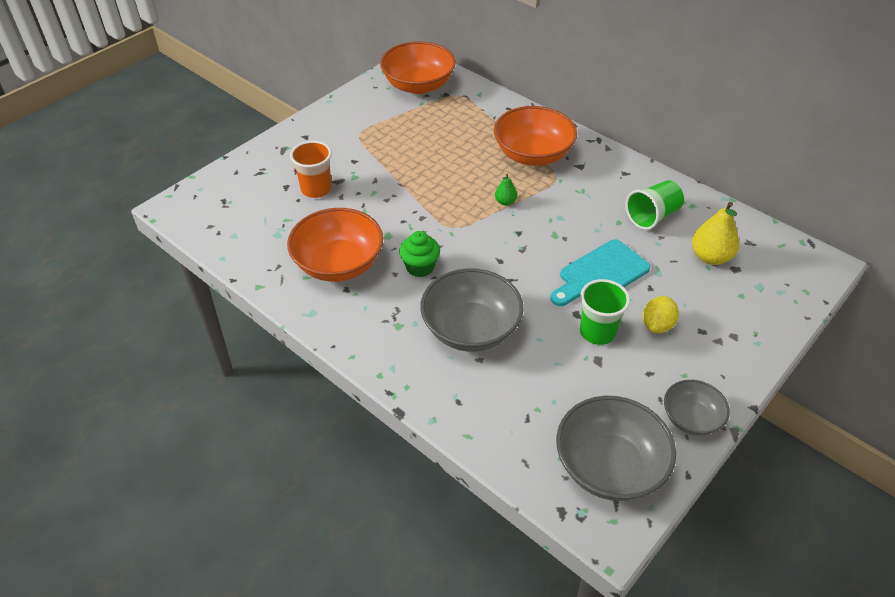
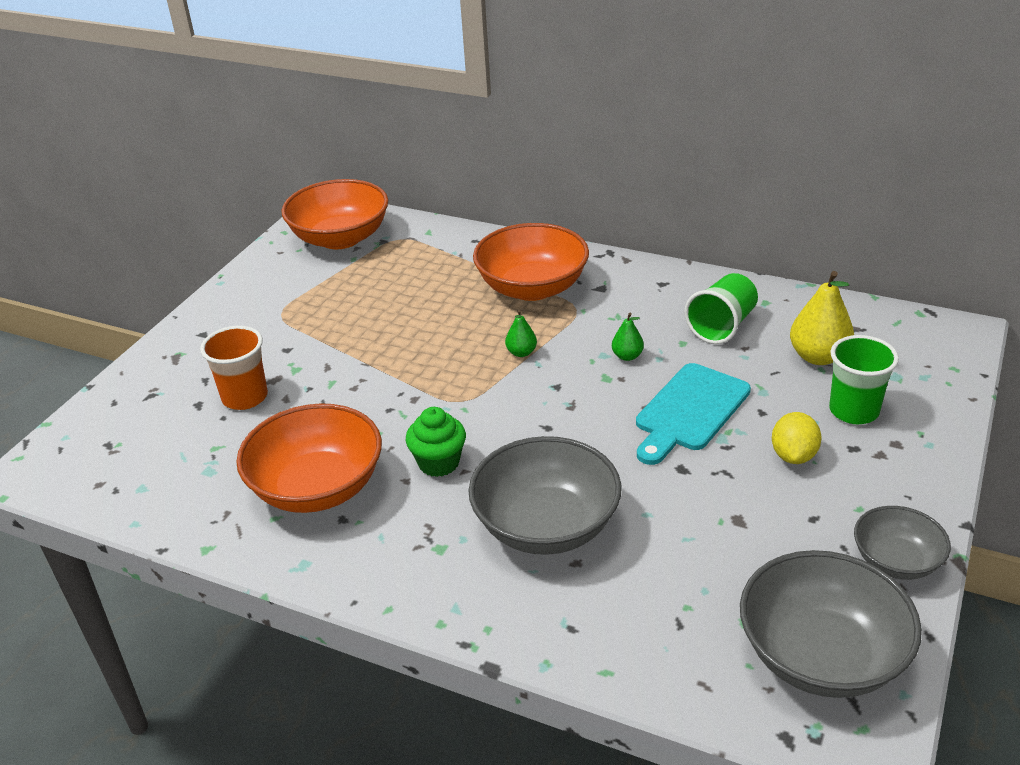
camera: 15 degrees left, 10 degrees down
(576, 222) = (627, 356): none -> green pear
(597, 332) = (720, 484): green cup -> green cup (853, 411)

